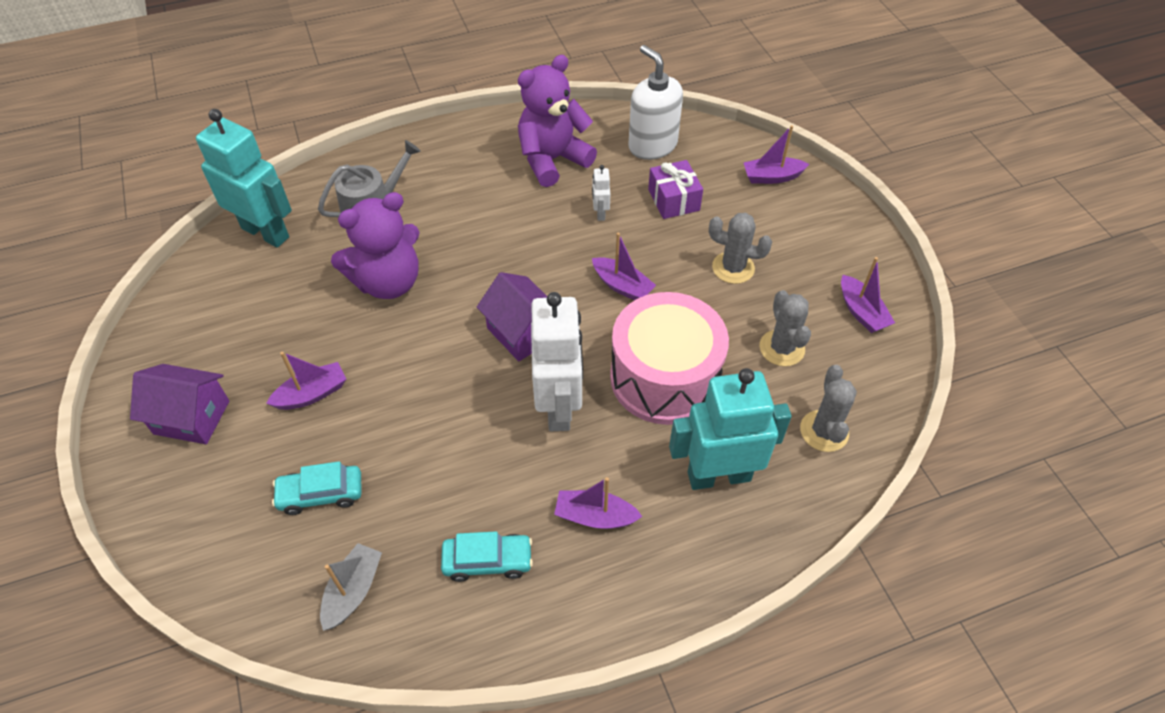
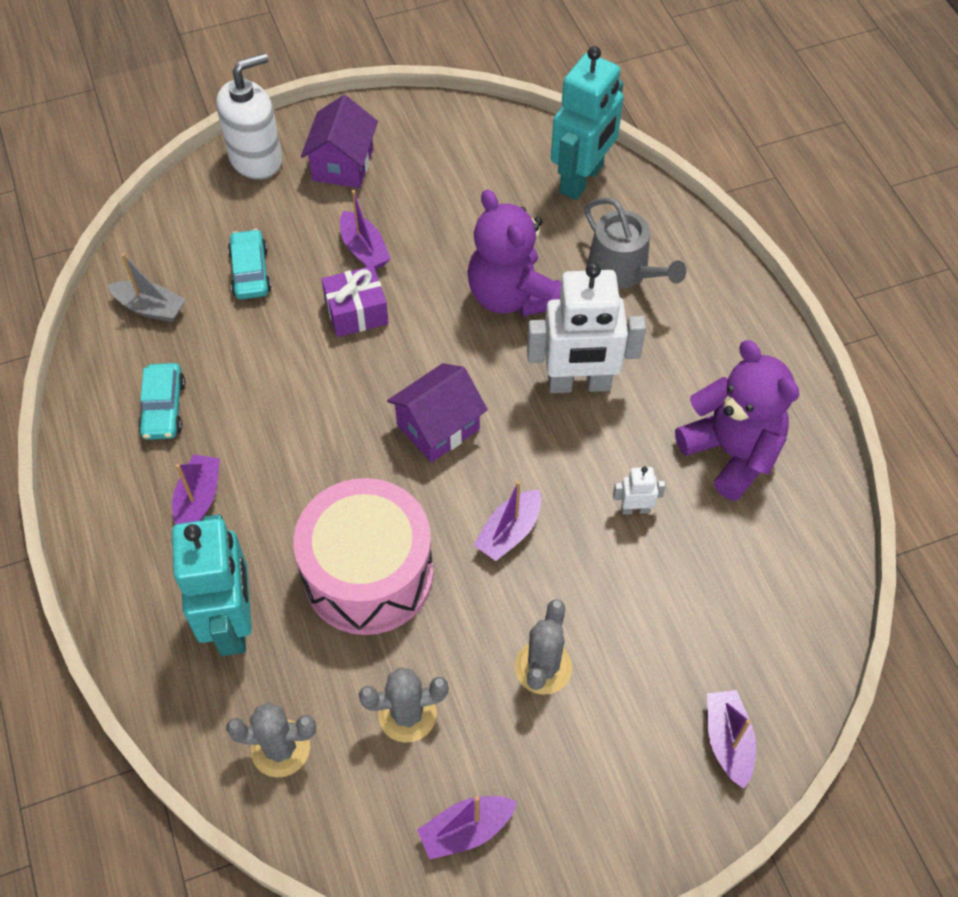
camera: 90 degrees right, 5 degrees up
(559, 406) = (335, 466): white robot -> white robot (579, 384)
(652, 145) = (777, 578): white soap dispenser -> white soap dispenser (256, 159)
(673, 200) = (667, 600): purple gift -> purple gift (356, 312)

